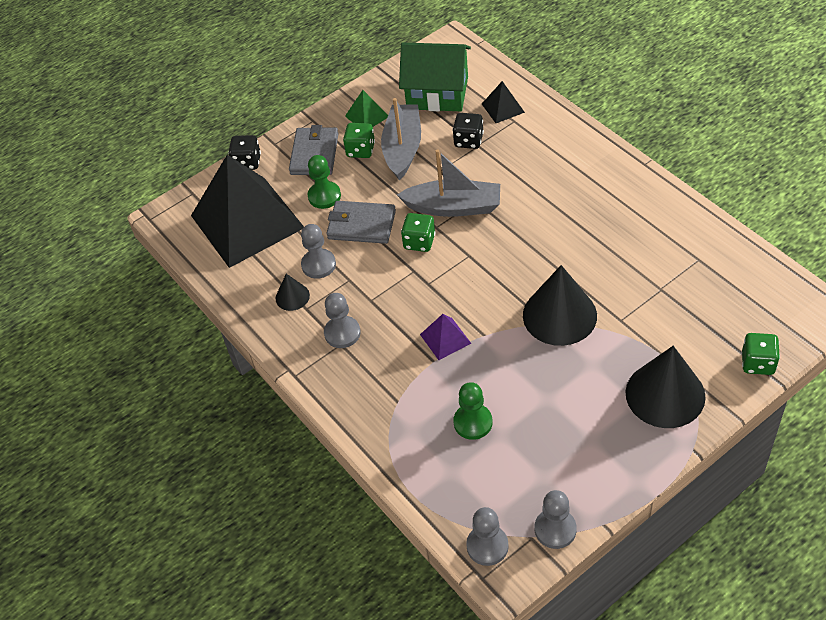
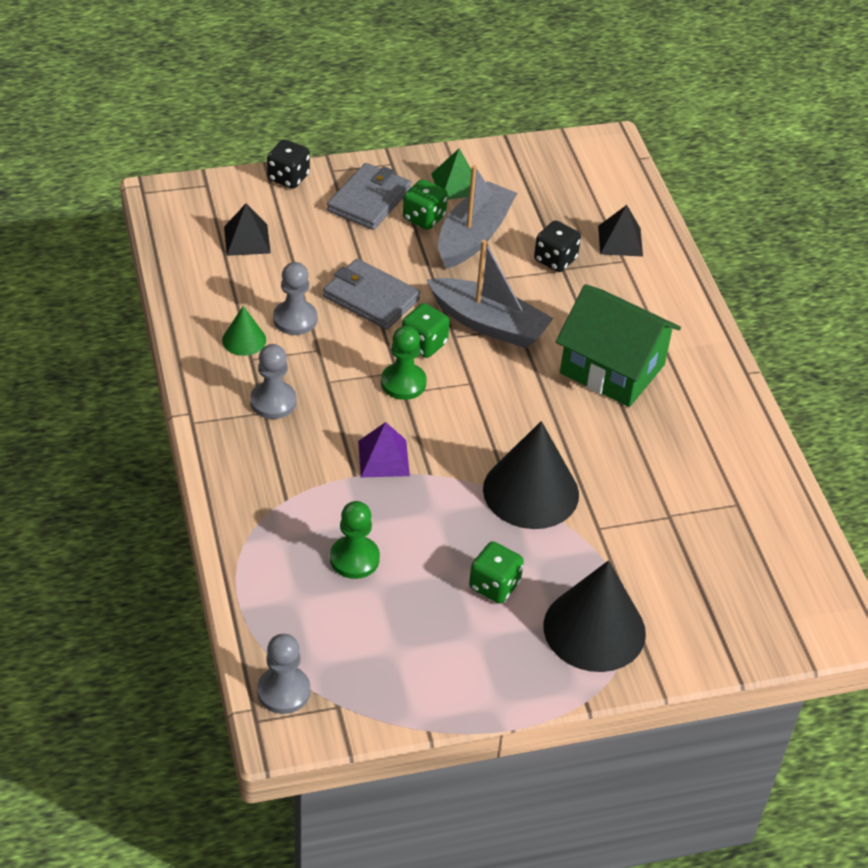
camera: 15 degrees right, 5 degrees down
(247, 221) = (247, 239): black pyramid -> black pyramid, size x0.40
(292, 296) = (244, 340): black cone -> green cone
(324, 196) = (350, 250): green pawn -> green pawn (403, 383)
(437, 93) = (554, 193): green house -> green house (612, 369)
(555, 529) = (370, 710): grey pawn -> none
(758, 363) = (728, 646): green dice -> green dice (494, 585)

